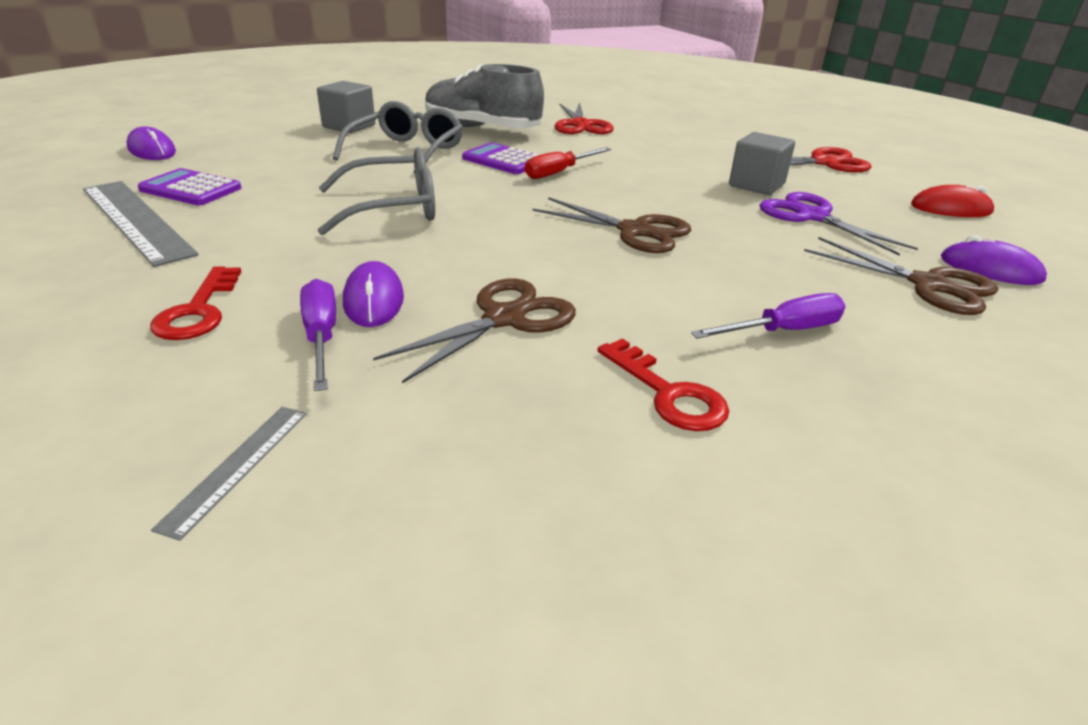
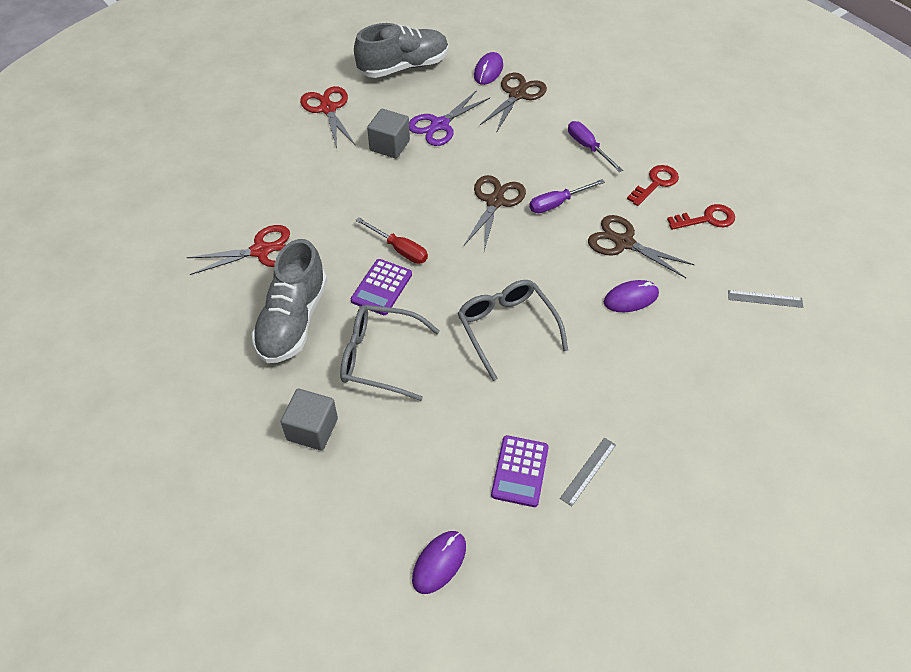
camera: 100 degrees left, 20 degrees up
(136, 220) = (588, 471): grey ruler -> grey ruler, size x0.48
(198, 311) = (677, 368): red key -> red key (706, 219)
(321, 336) = (673, 307): purple screwdriver -> purple screwdriver (557, 203)
(951, 209) = (403, 67): red mouse -> grey shoe

